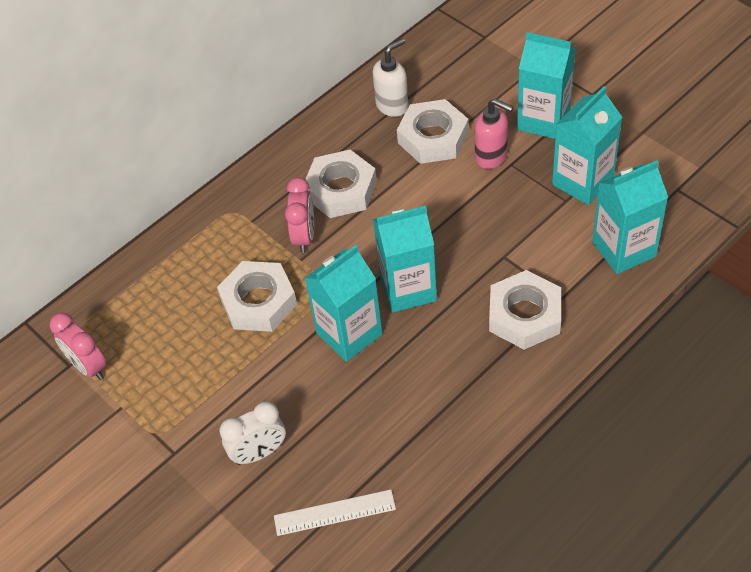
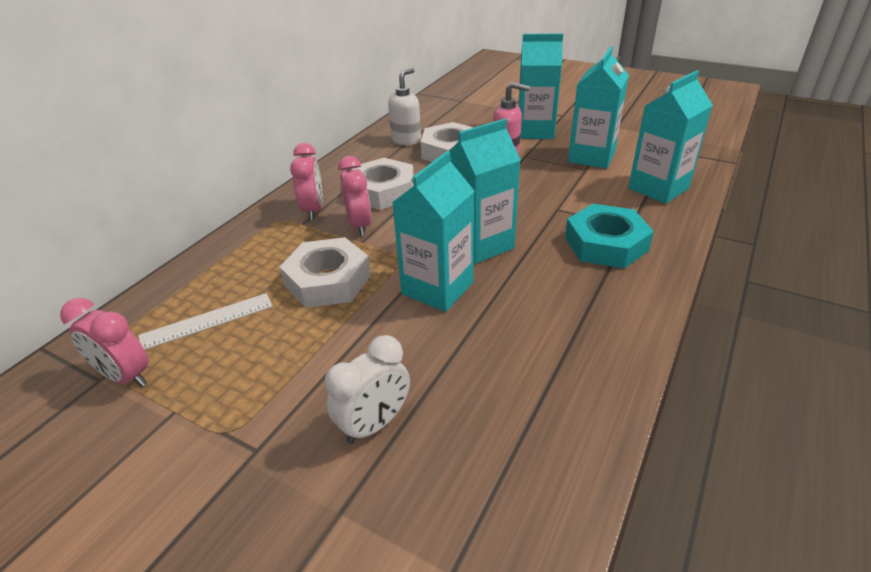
camera: 20 degrees left, 15 degrees down
(266, 204) = (313, 210): none -> pink clock
(334, 513) = (504, 474): white ruler -> white ruler (207, 321)
(524, 315) = (605, 244): white nut -> turquoise nut

